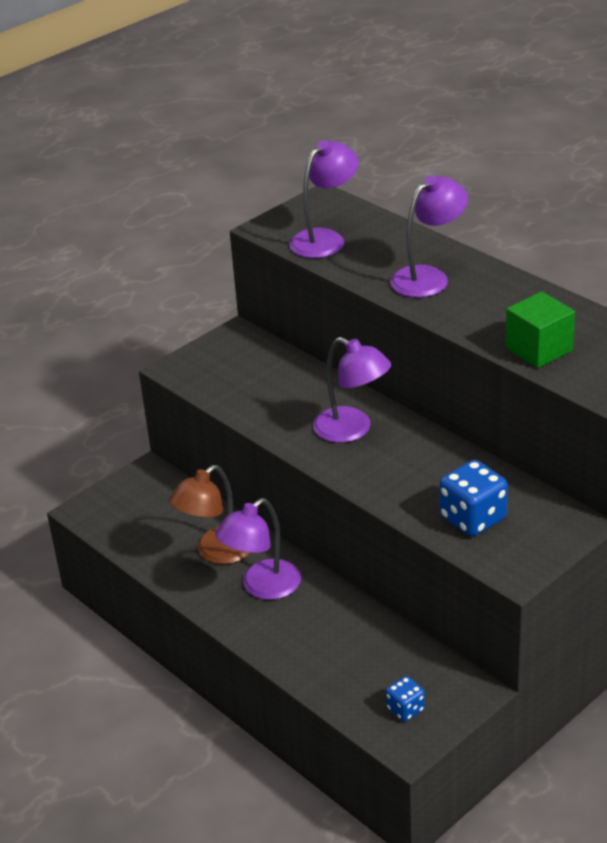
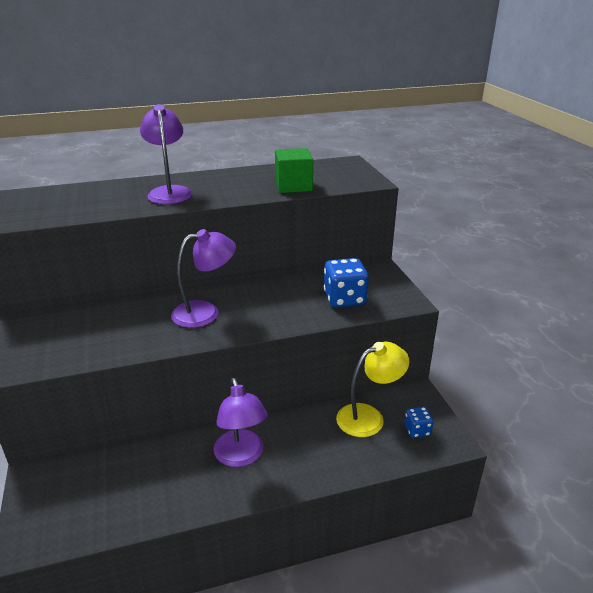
camera: 65 degrees left, 5 degrees down
(216, 552) = (177, 469): brown lamp -> none
(325, 239) = (62, 208): purple lamp -> none
(396, 660) = (369, 417): none -> yellow lamp

